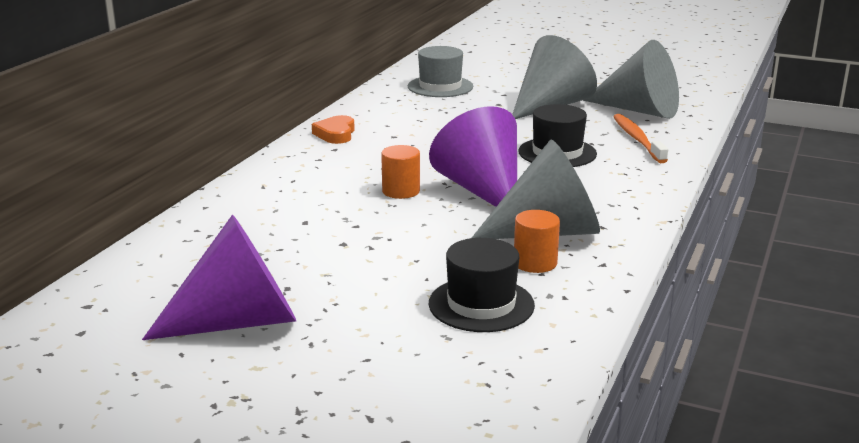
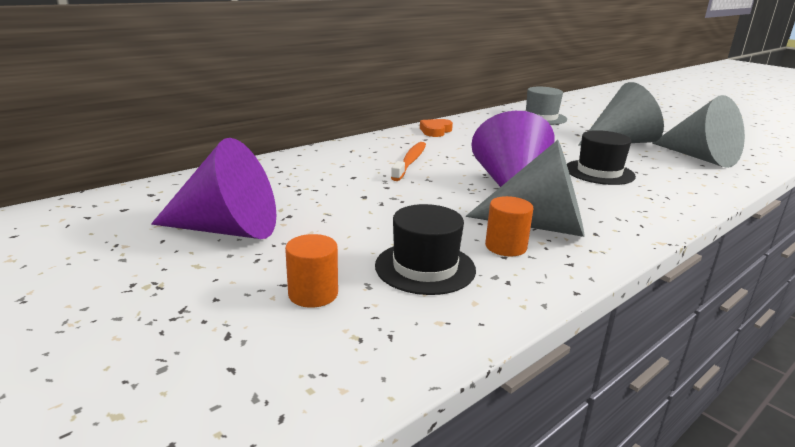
camera: 25 degrees right, 0 degrees up
(401, 191) = (445, 172): orange cylinder -> orange cylinder (313, 294)
(637, 139) = (682, 176): orange toothbrush -> orange toothbrush (410, 162)

